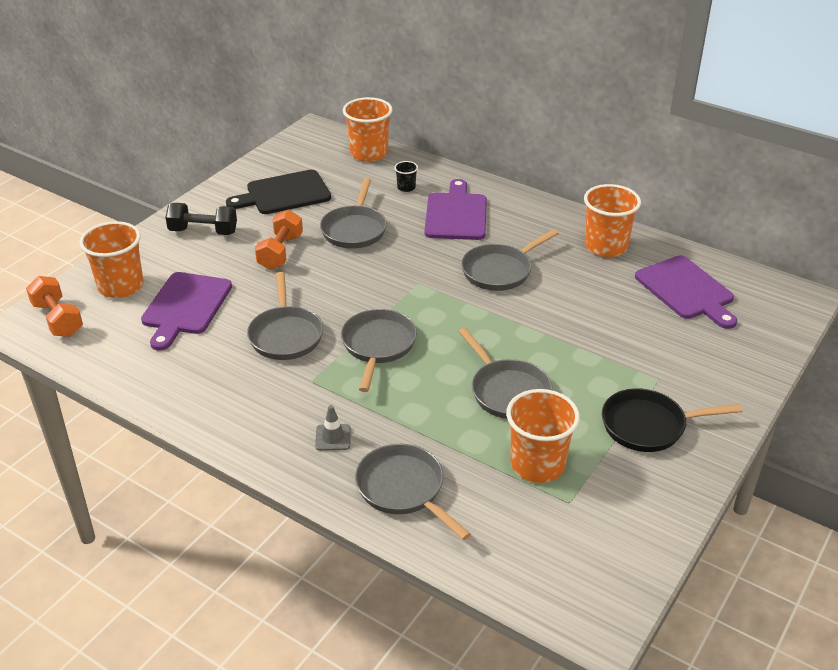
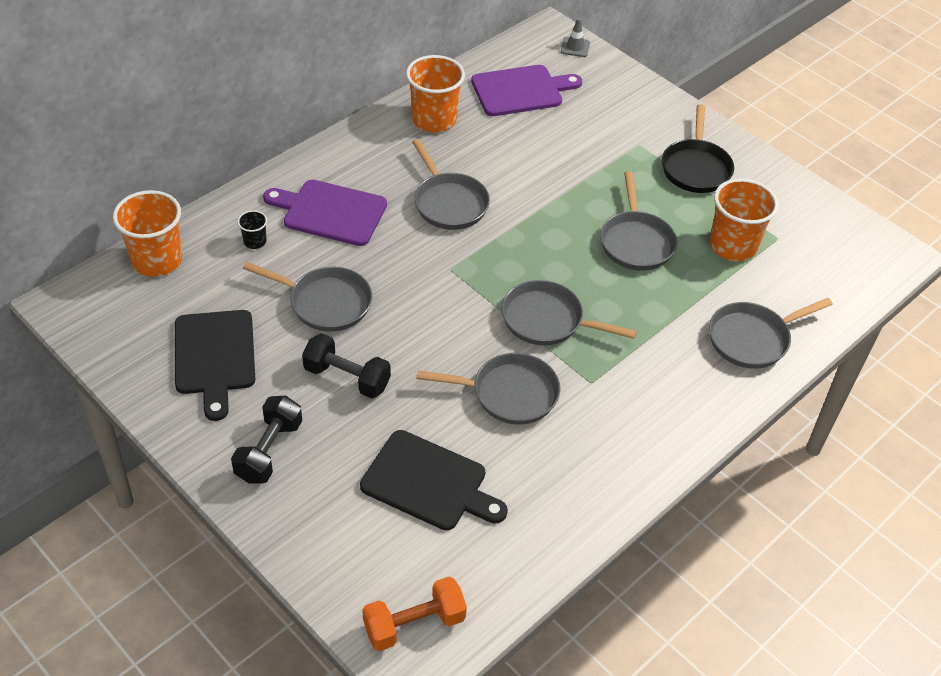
camera: 80 degrees left, 10 degrees up
(121, 286) = (363, 550): orange cup -> none
(185, 307) = (428, 483): purple cutting board -> black cutting board
(280, 252) = (347, 378): orange dumbbell -> black dumbbell
(333, 437) = (678, 378): grey traffic cone -> grey traffic cone (575, 47)
(507, 391) = (636, 242): grey pan -> grey pan turned 105 degrees clockwise

